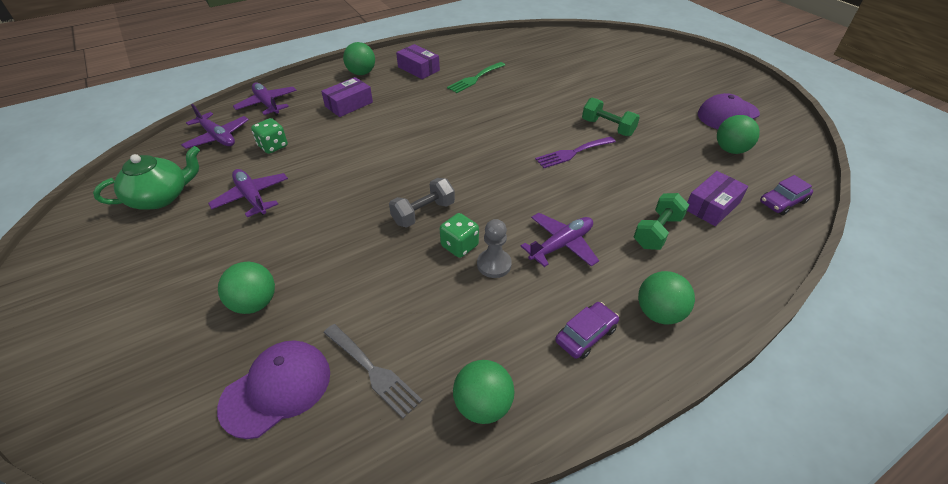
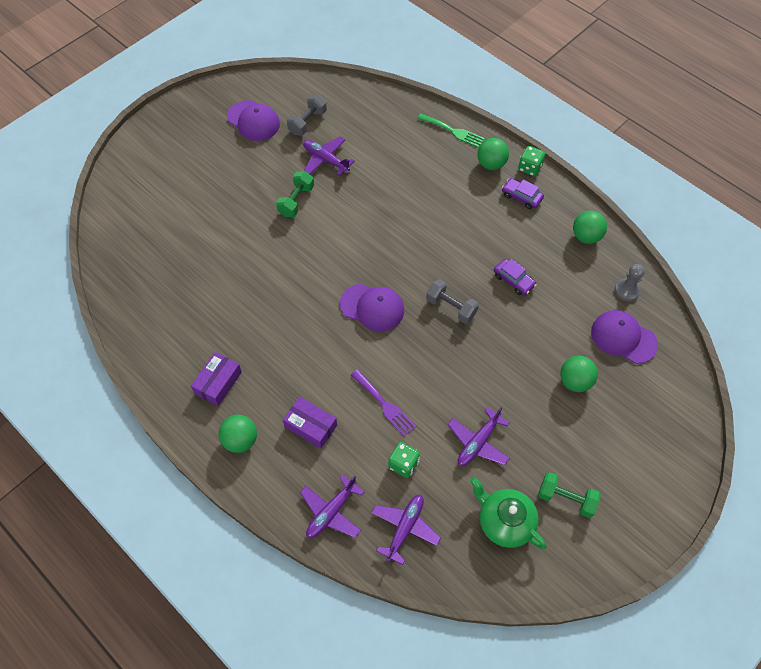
camera: 105 degrees left, 15 degrees up
(373, 371) = (591, 293): grey fork -> none
(451, 156) = (372, 307): none -> purple cap
(459, 246) = (476, 275): green dice -> green dice (529, 168)
(475, 79) = (229, 321): green fork -> green fork (453, 131)
(494, 264) = (485, 251): grey pawn -> grey pawn (627, 290)
(561, 245) = (452, 217): purple plane -> purple plane (325, 160)
(572, 153) = (342, 221): purple fork -> purple fork (384, 405)
(657, 232) = (420, 166): green dumbbell -> green dumbbell (566, 499)
(712, 206) = (382, 136): purple box -> none
(730, 150) = (307, 122): green ball -> grey dumbbell
(782, 202) = (364, 99): purple car -> purple car (514, 280)

